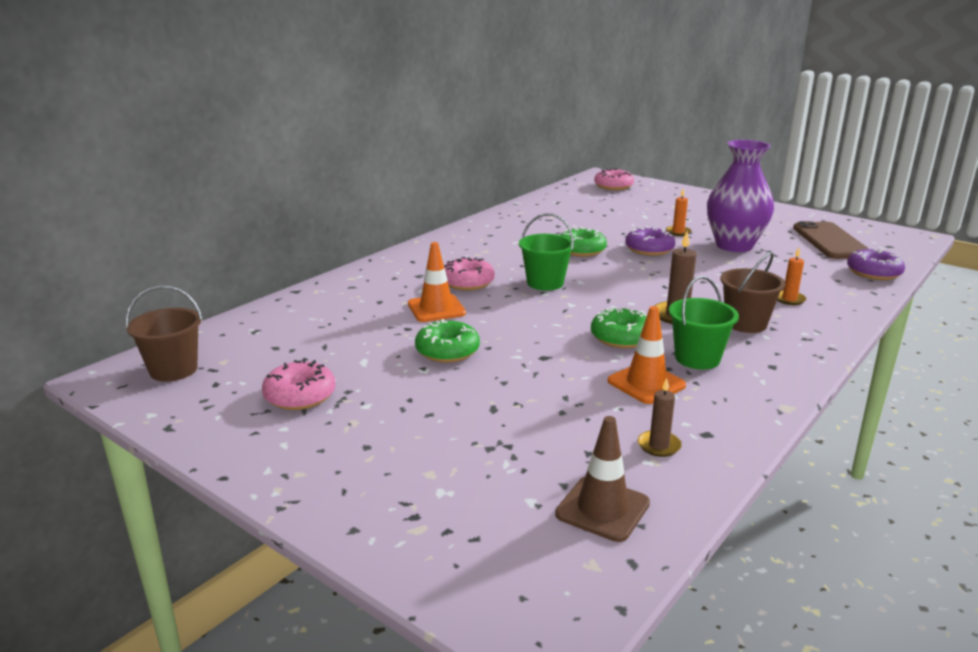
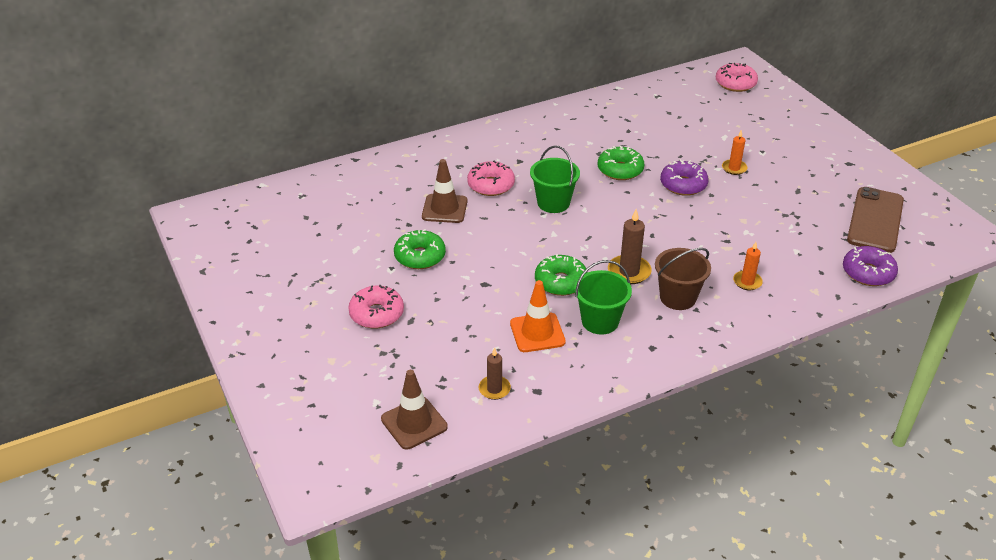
camera: 25 degrees right, 15 degrees up
(173, 370) = (230, 219): brown bucket -> none
(300, 396) = (294, 269): pink donut -> pink donut (376, 314)
(436, 309) = (444, 209): orange traffic cone -> brown traffic cone
(734, 245) = (770, 201): purple vase -> none

